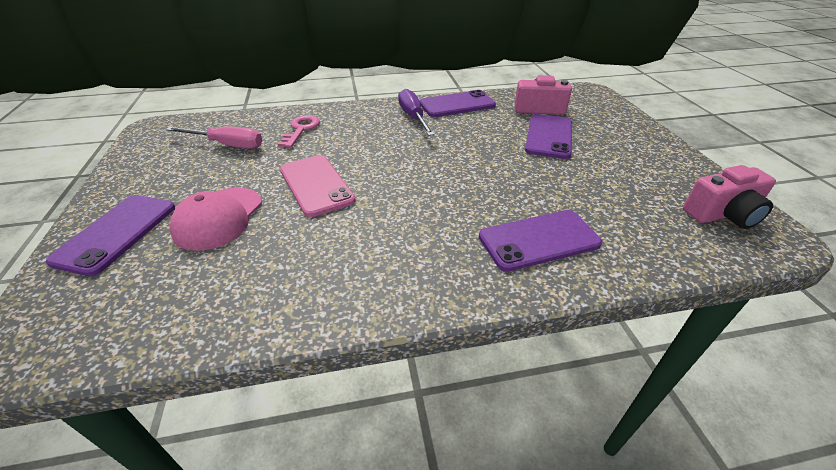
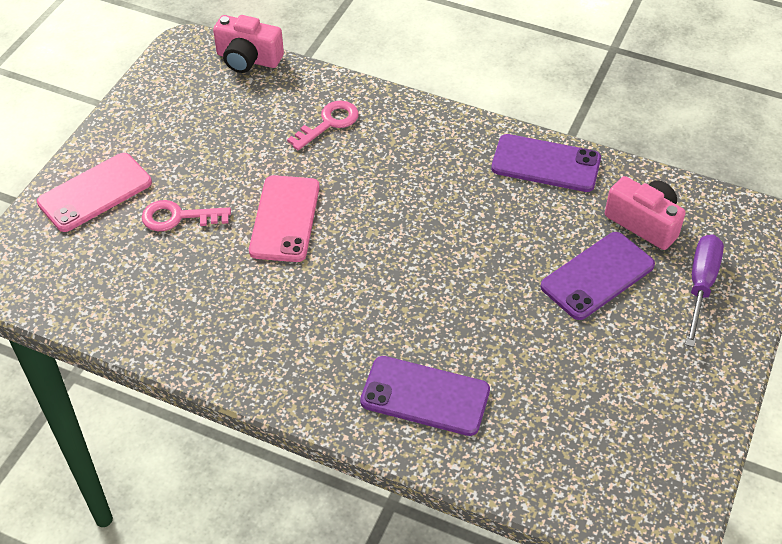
camera: 35 degrees right, 10 degrees up
(116, 233) = (95, 192): purple phone -> pink phone
(218, 218) = (178, 217): pink cap -> pink key
(227, 145) = (241, 114): pink screwdriver -> none
(413, 117) = (469, 161): purple screwdriver -> purple screwdriver (700, 286)
(723, 214) = (647, 478): pink camera -> pink camera (248, 59)

